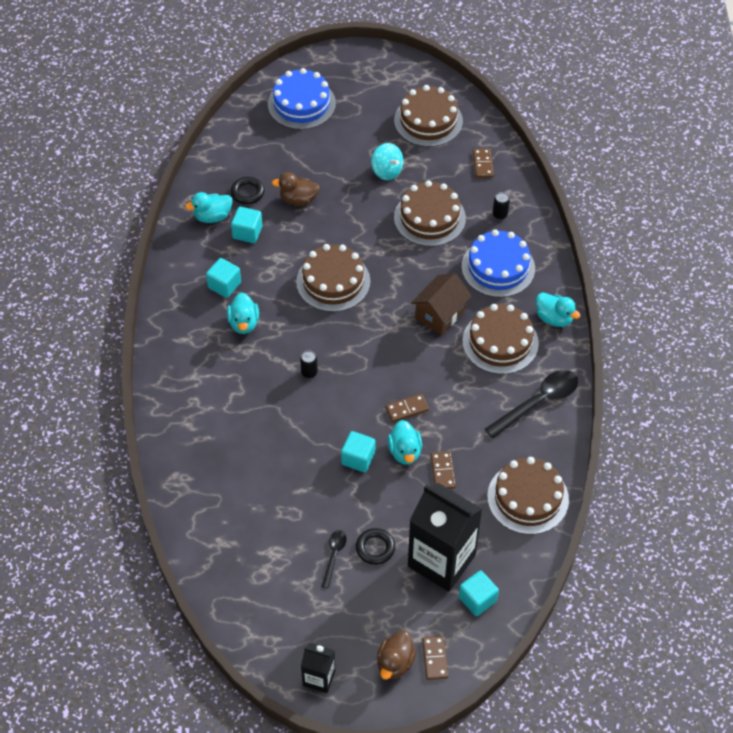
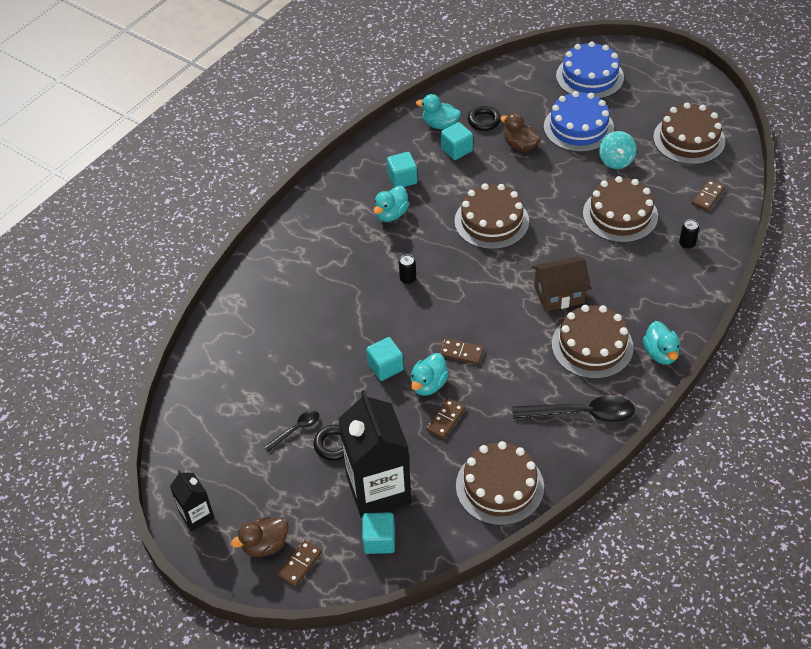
camera: 40 degrees right, 5 degrees down
(498, 267) = (646, 285): blue cake -> blue cake (578, 127)

